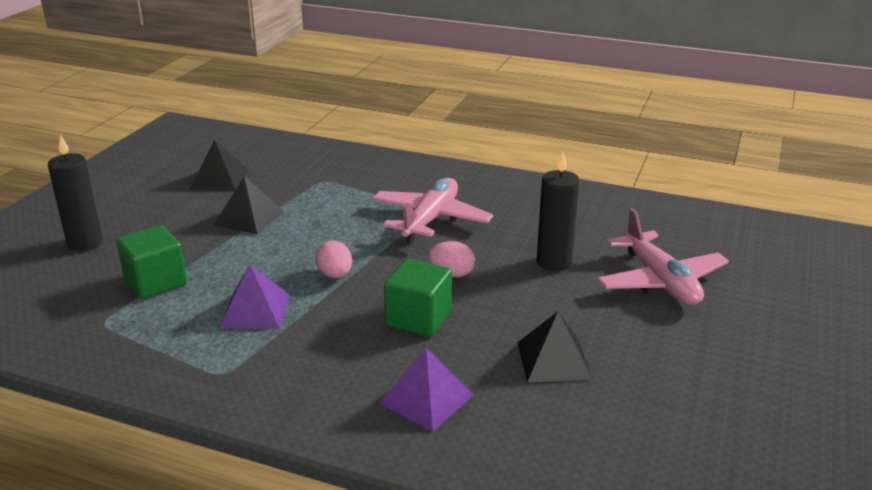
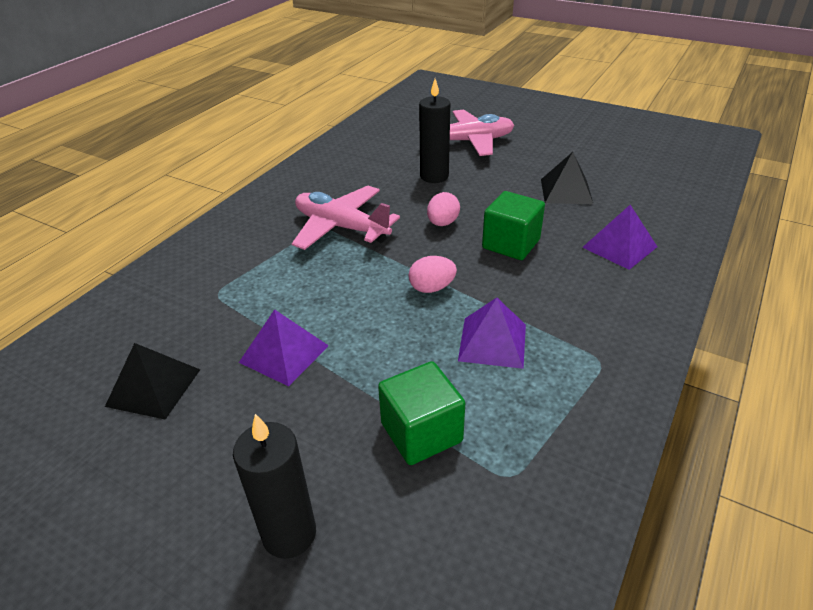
camera: 80 degrees left, 10 degrees up
(249, 218) = (284, 354): black pyramid -> purple pyramid

